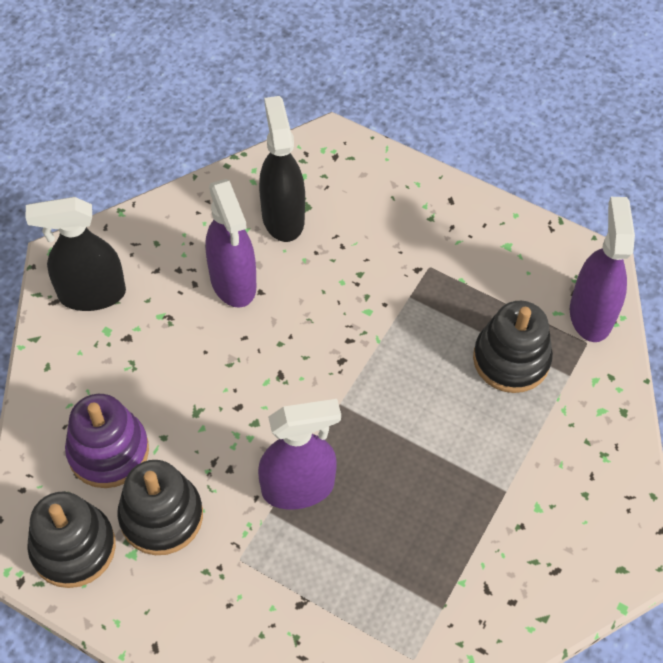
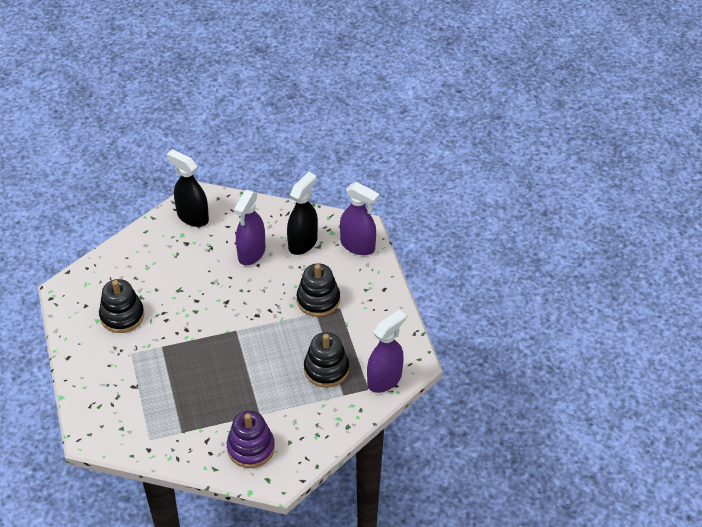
camera: 45 degrees right, 10 degrees down
(73, 547) = (80, 301): black stacking toy -> black stacking toy (318, 300)
(108, 451) = (131, 278): purple stacking toy -> purple stacking toy (251, 448)
(298, 488) = (182, 347): purple spray bottle -> purple spray bottle (358, 246)

